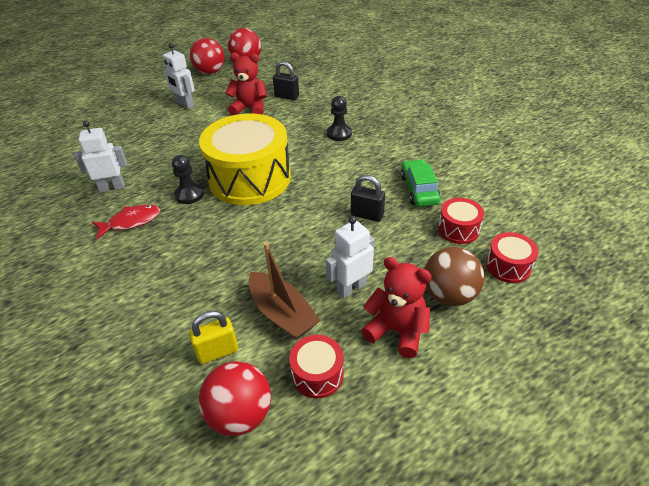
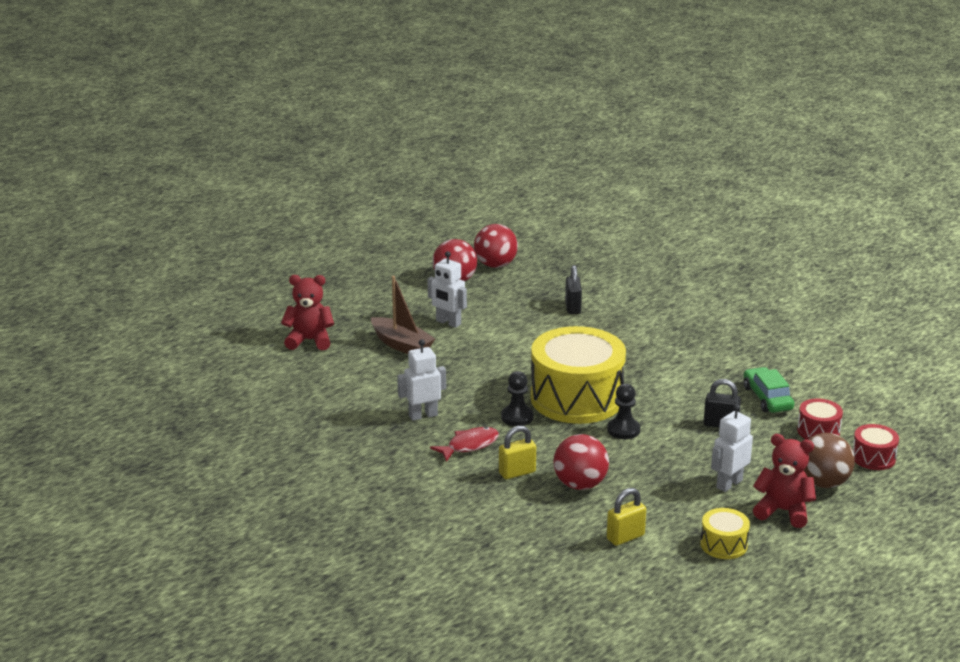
camera: 10 degrees left, 15 degrees down
(155, 256) = (517, 472): none -> yellow padlock
(240, 414) = (669, 574): red ball -> red ball (580, 484)
(250, 109) = (534, 324): red teddy bear -> red teddy bear (309, 340)
(282, 313) = (671, 507): brown boat -> brown boat (401, 345)
(287, 96) = (573, 307): black padlock -> black padlock turned 75 degrees clockwise
(317, 374) = (723, 544): red drum -> yellow drum
(339, 133) = (656, 347): black pawn -> black pawn (623, 430)

